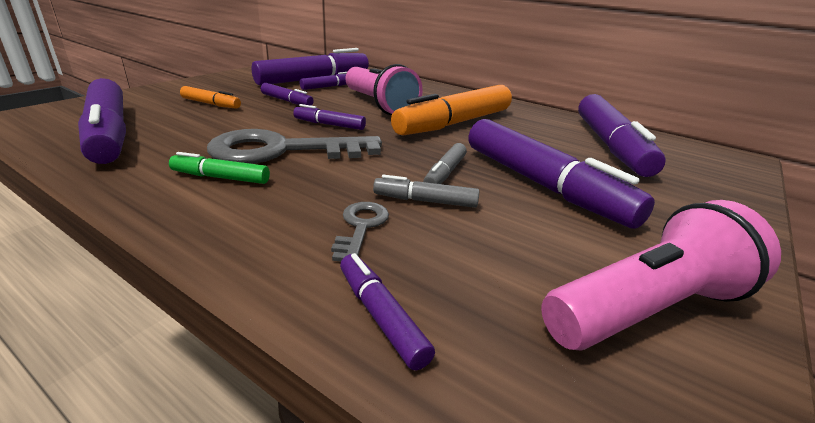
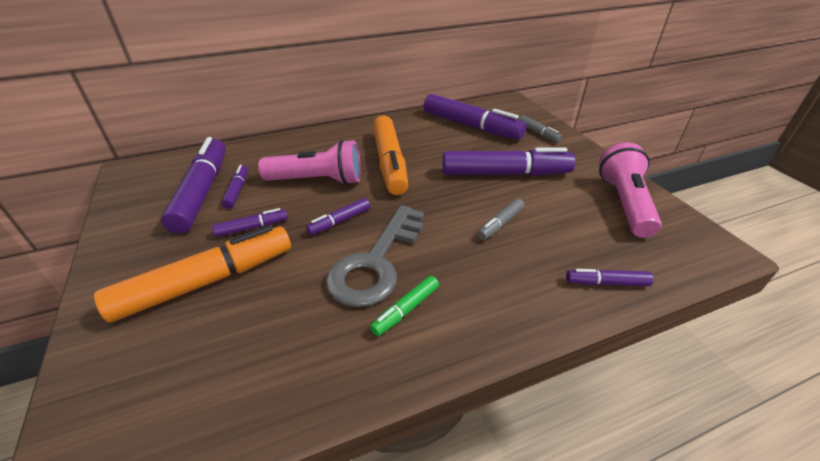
camera: 55 degrees left, 10 degrees up
(108, 134) = (231, 378): purple marker -> none
(211, 104) = (207, 282): orange marker -> orange marker, size x2.15
(360, 227) = (519, 261): grey key -> none
(445, 173) = (468, 201): grey marker -> grey marker (538, 133)

